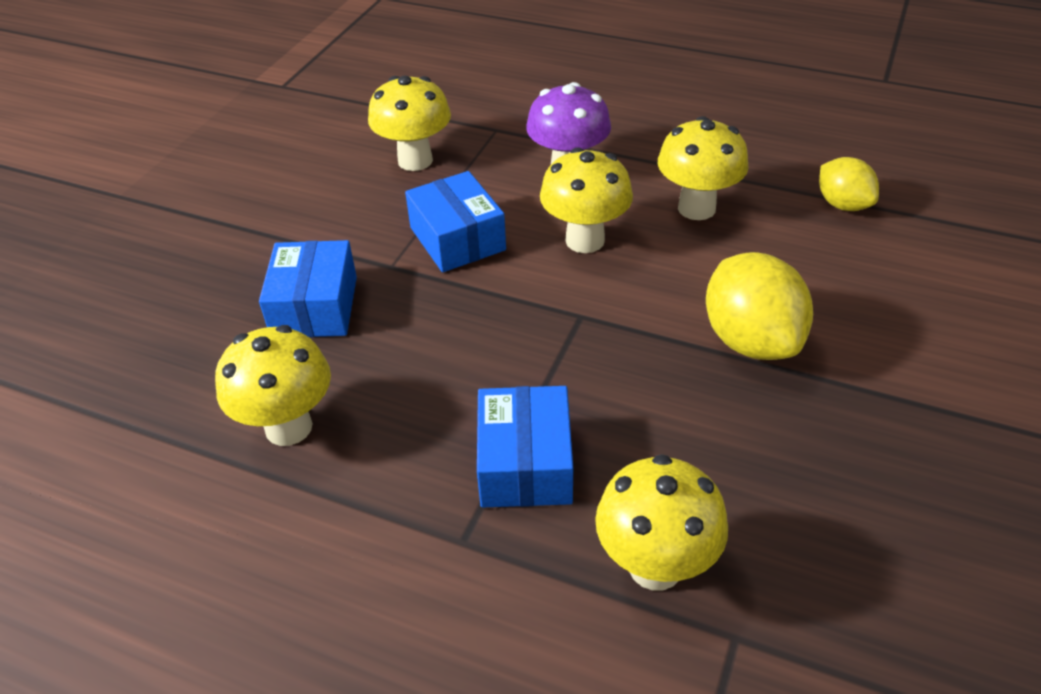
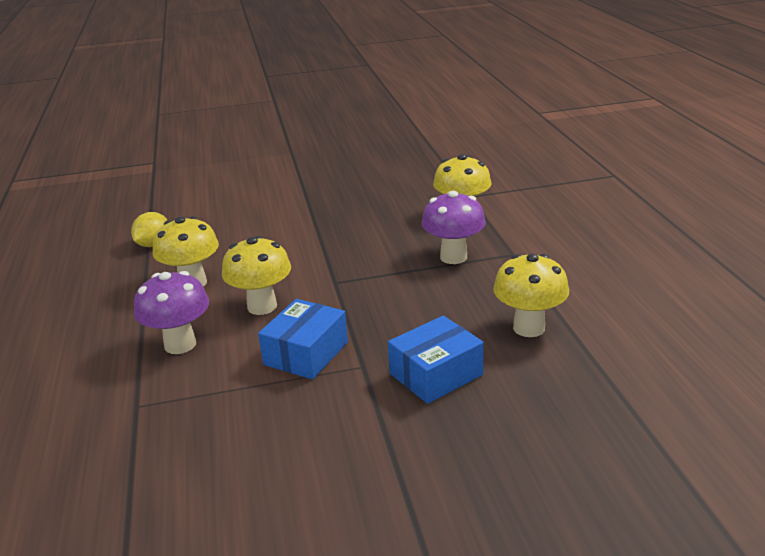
camera: 125 degrees left, 15 degrees down
(415, 160) = (218, 426): yellow mushroom -> none
(525, 463) = (453, 257): blue box -> purple mushroom
(750, 340) = (303, 235): yellow lemon -> none

